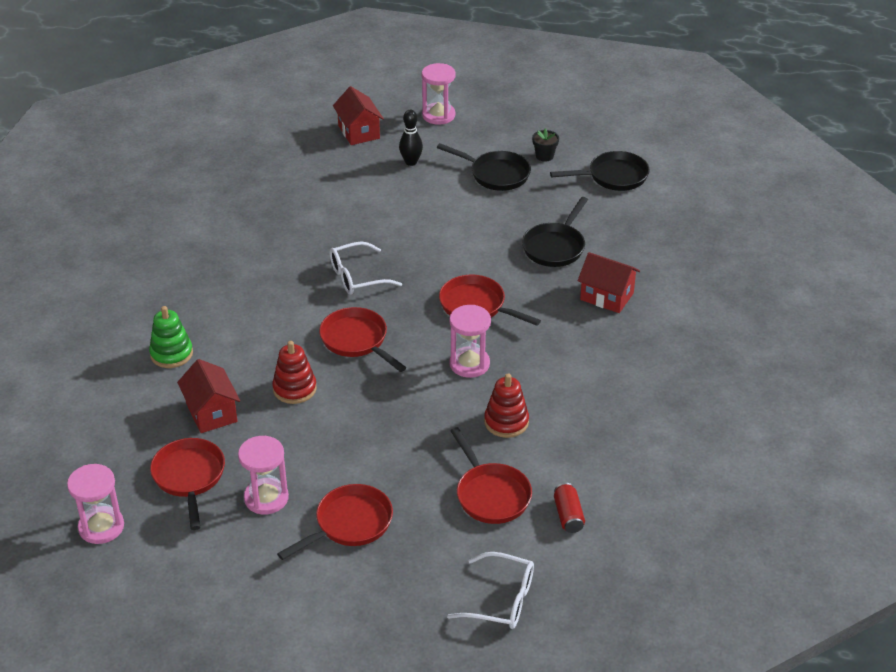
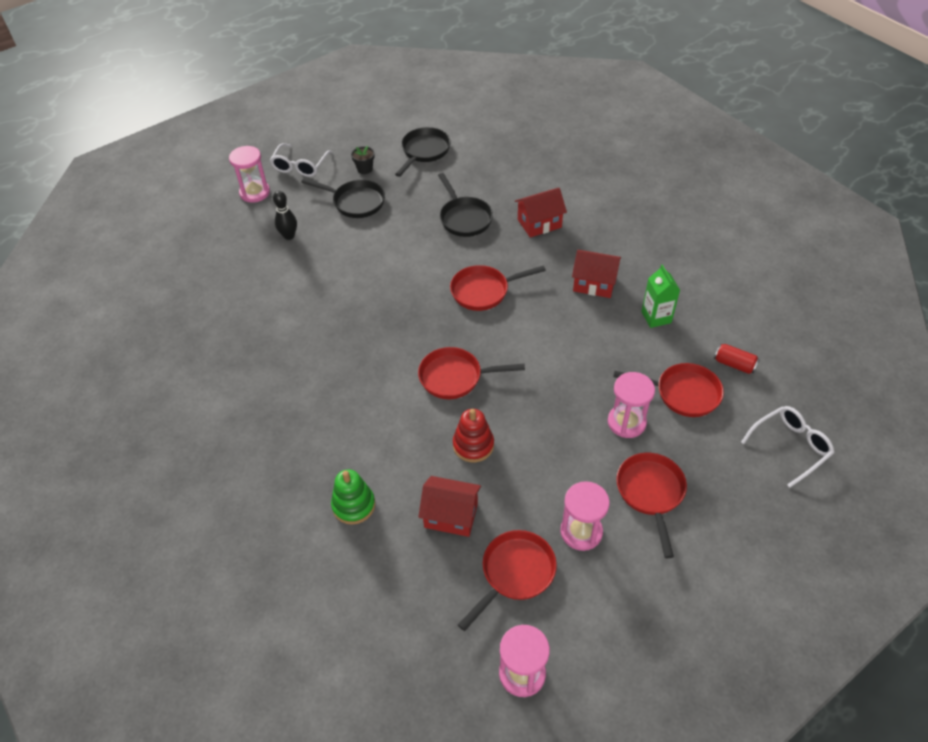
camera: 50 degrees left, 10 degrees up
(189, 477) = (515, 573): red pan -> red pan turned 105 degrees clockwise
(357, 277) = (384, 337): white glasses -> white glasses (300, 166)
(358, 132) = (218, 243): red house -> red house (594, 284)
(469, 364) = (540, 329): pink hourglass -> pink hourglass (626, 422)
(496, 174) = (355, 202): black pan -> black pan turned 45 degrees clockwise
(506, 422) = (617, 344): red stacking toy -> none
(571, 433) = (656, 317): none -> green carton

